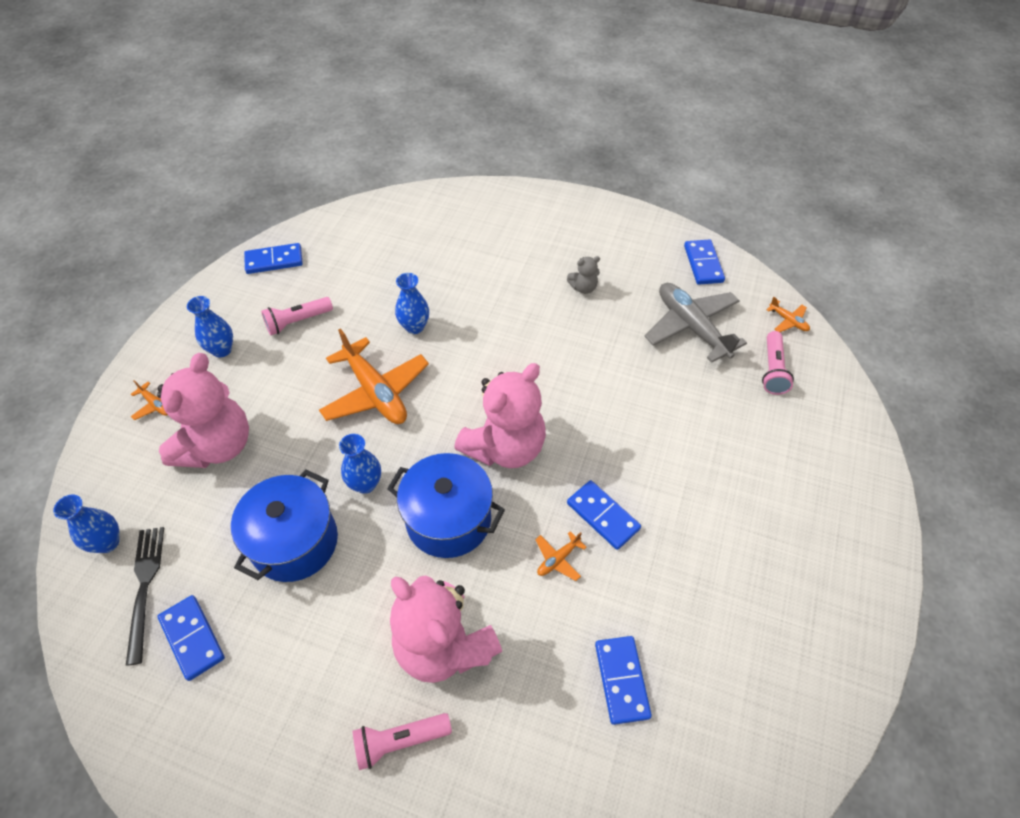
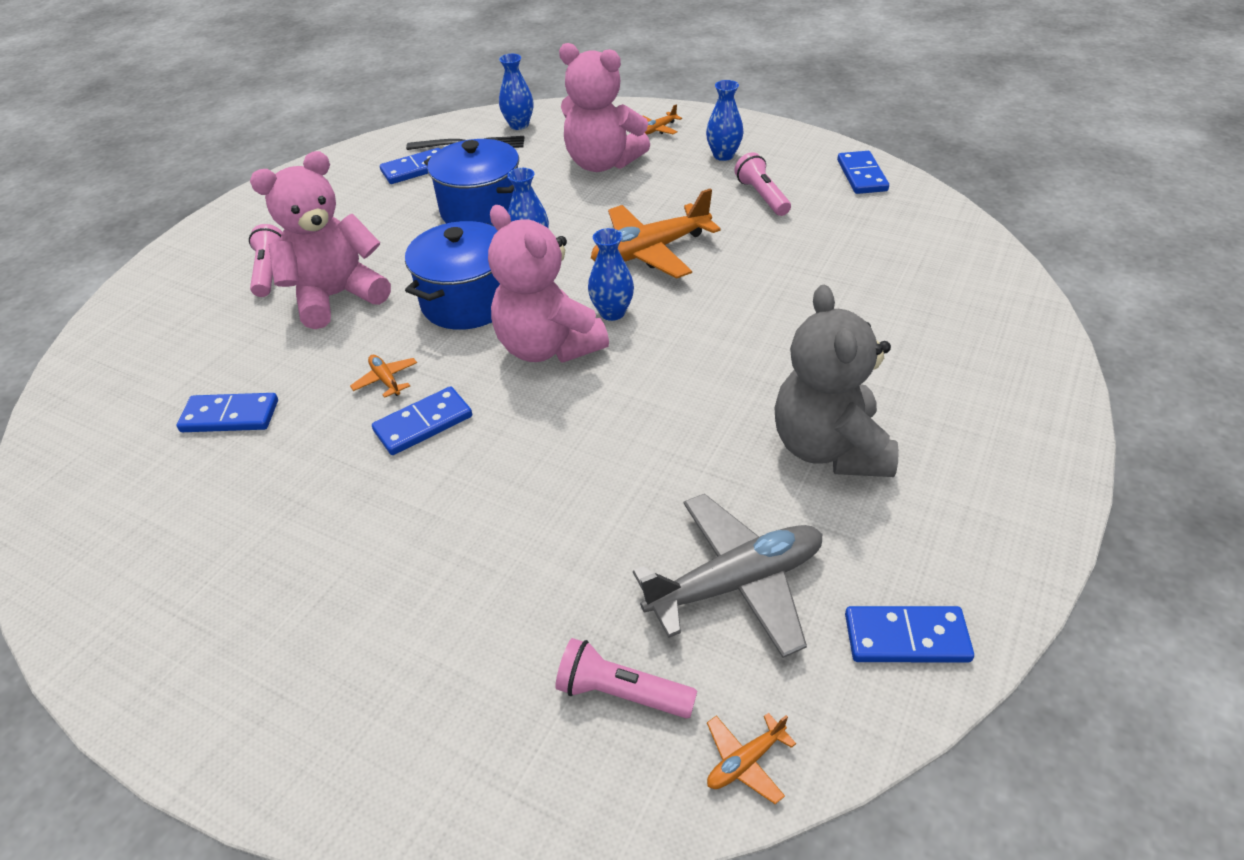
camera: 100 degrees right, 10 degrees down
(414, 327) = (750, 278): blue vase -> blue vase (612, 312)
(583, 288) = (829, 448): grey teddy bear -> grey teddy bear, size x2.36

